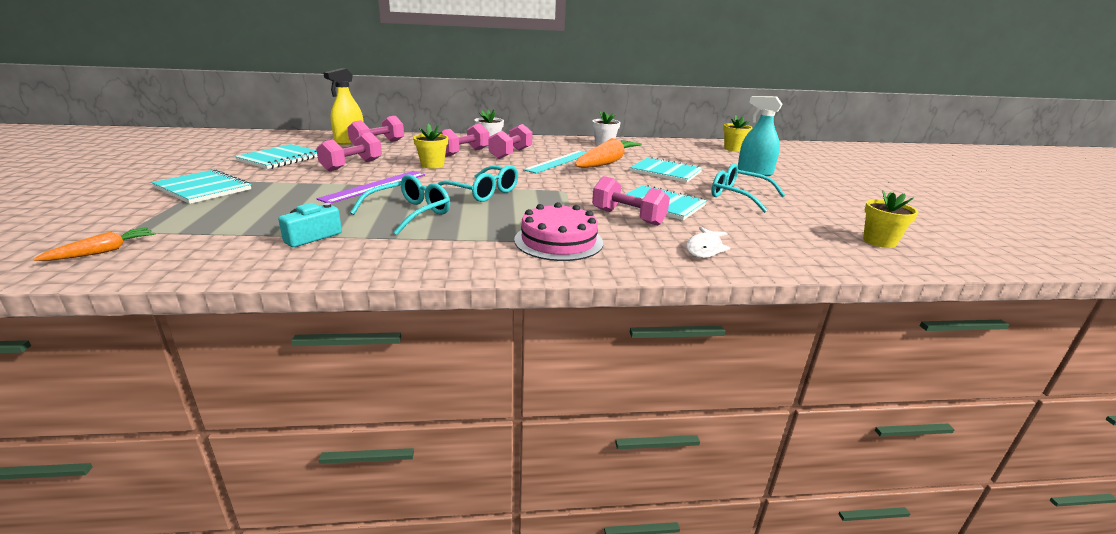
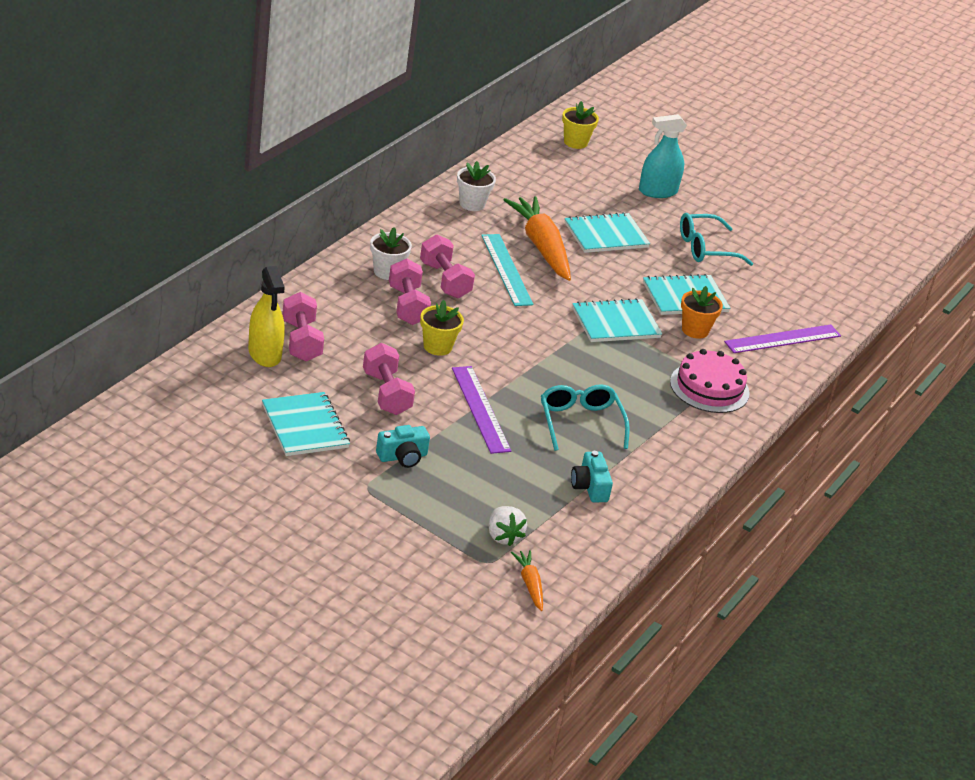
camera: 55 degrees left, 10 degrees up
(186, 226) = (503, 536): none -> white strawberry
(203, 189) = (386, 503): turquoise notebook -> turquoise notebook (616, 323)
(275, 181) = (402, 457): none -> turquoise camera
(482, 192) = (561, 363): turquoise glasses -> none
(628, 217) = (695, 330): pink dumbbell -> orange flower pot
(705, 249) = (783, 339): white fish -> purple ruler
(879, 241) = (843, 264): yellow flower pot -> none

